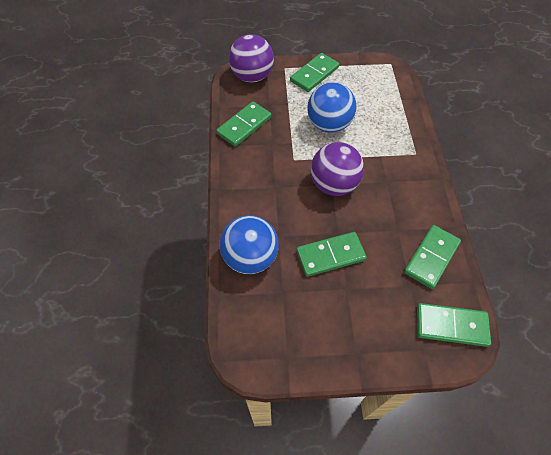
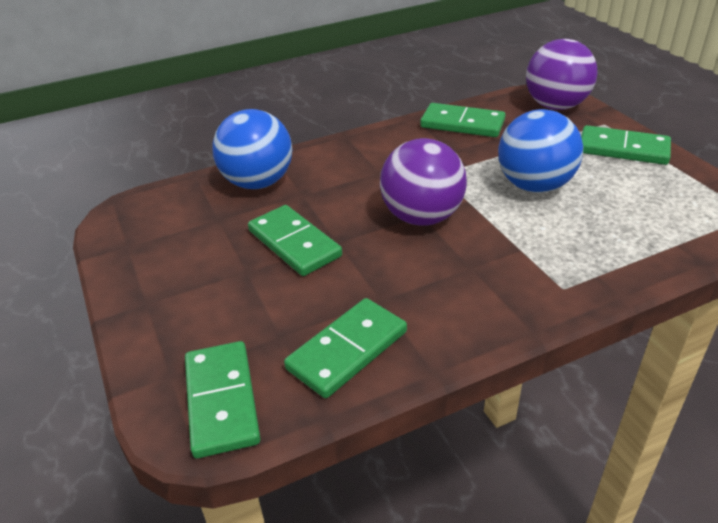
camera: 70 degrees right, 20 degrees down
(431, 257) = (347, 350): green domino -> green domino turned 60 degrees counterclockwise

